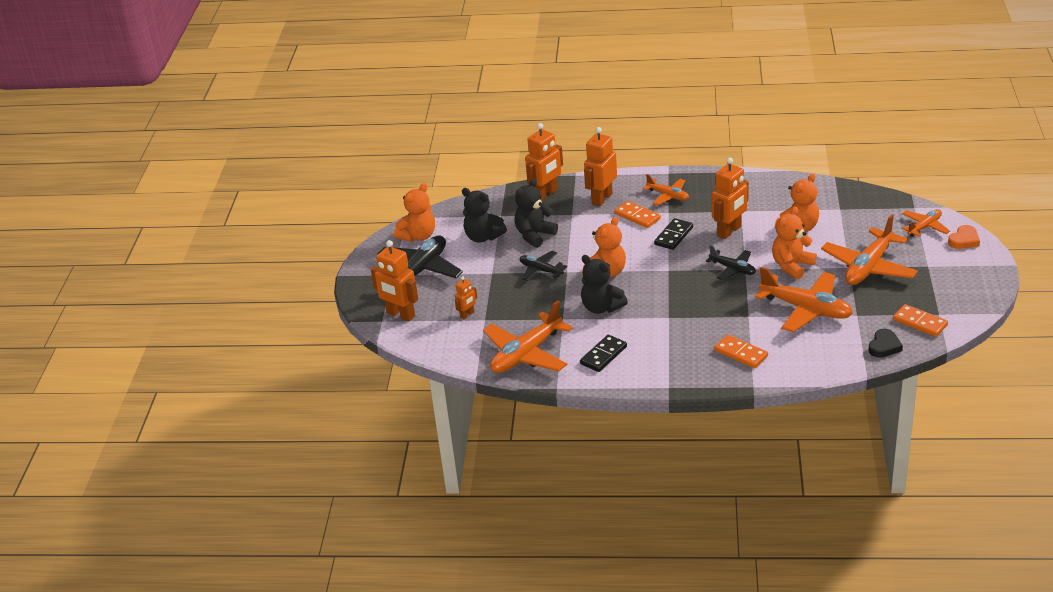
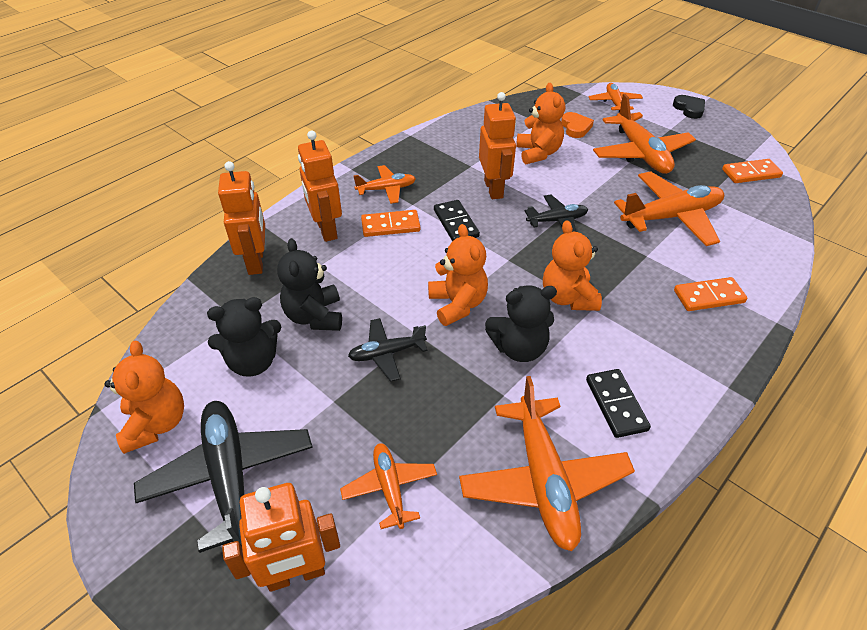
camera: 55 degrees left, 10 degrees up
(467, 315) = (390, 488): orange robot -> orange plane
(792, 266) = (592, 187): orange teddy bear -> orange teddy bear (568, 298)
(884, 346) = (771, 209): black heart -> black heart (689, 109)
(964, 240) = (653, 98): orange heart -> orange heart (575, 127)

